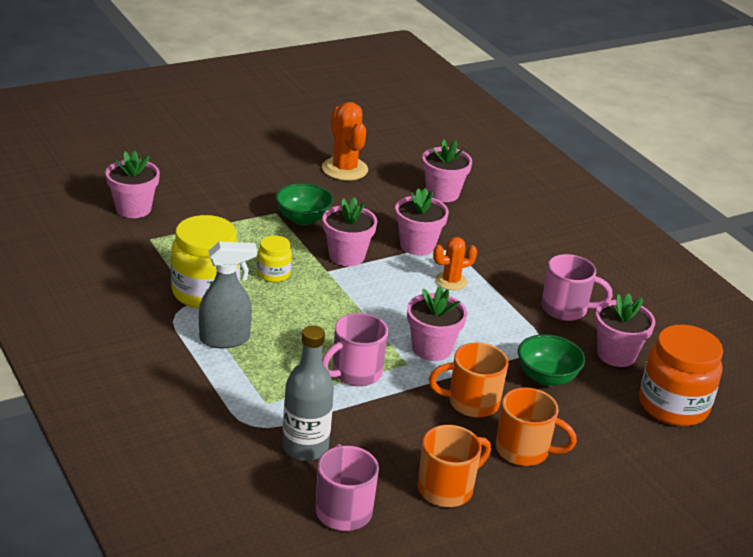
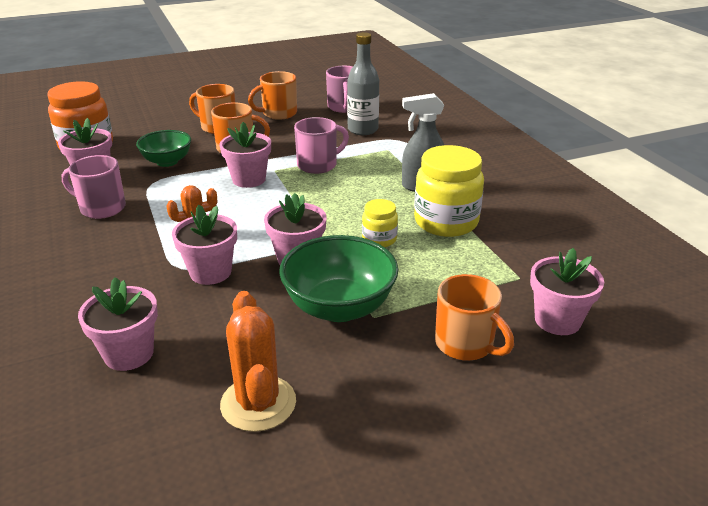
camera: 170 degrees left, 0 degrees up
(208, 195) = (465, 344): none -> orange mug
(303, 219) = (339, 307): green bowl -> green bowl, size x1.55

